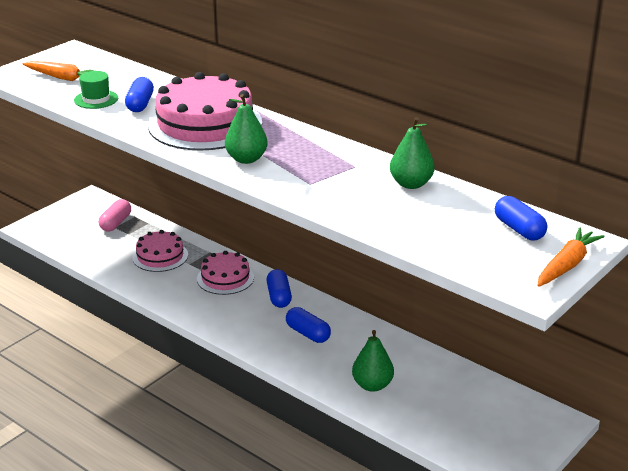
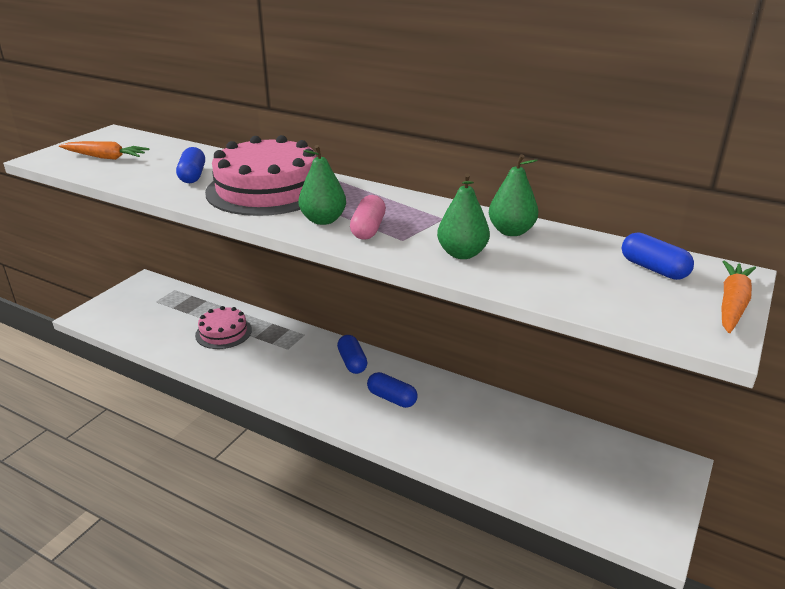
camera: 10 degrees left, 0 degrees up
(96, 99) = (143, 174): green hat -> none
(115, 223) = (173, 304): pink capsule -> pink capsule (368, 229)
(225, 278) = (294, 348): pink cake -> none
(372, 385) = (474, 449): green pear -> green pear (462, 254)

